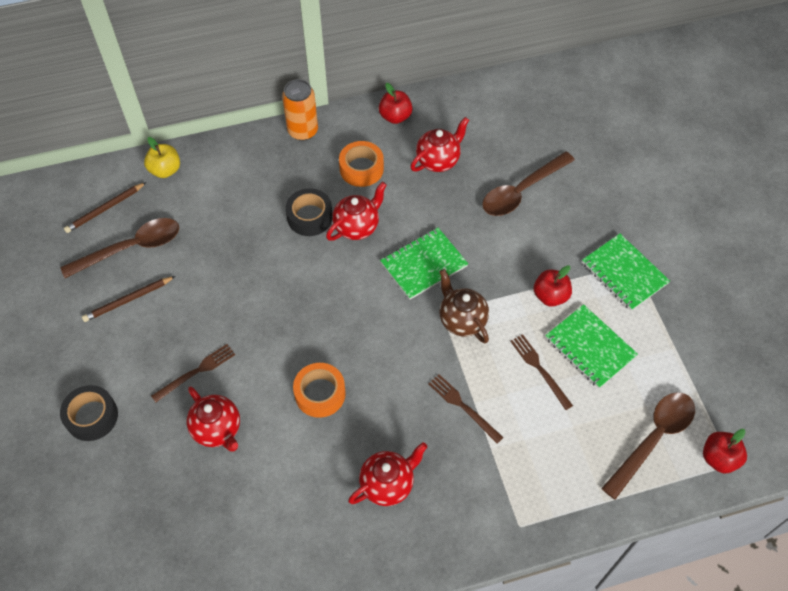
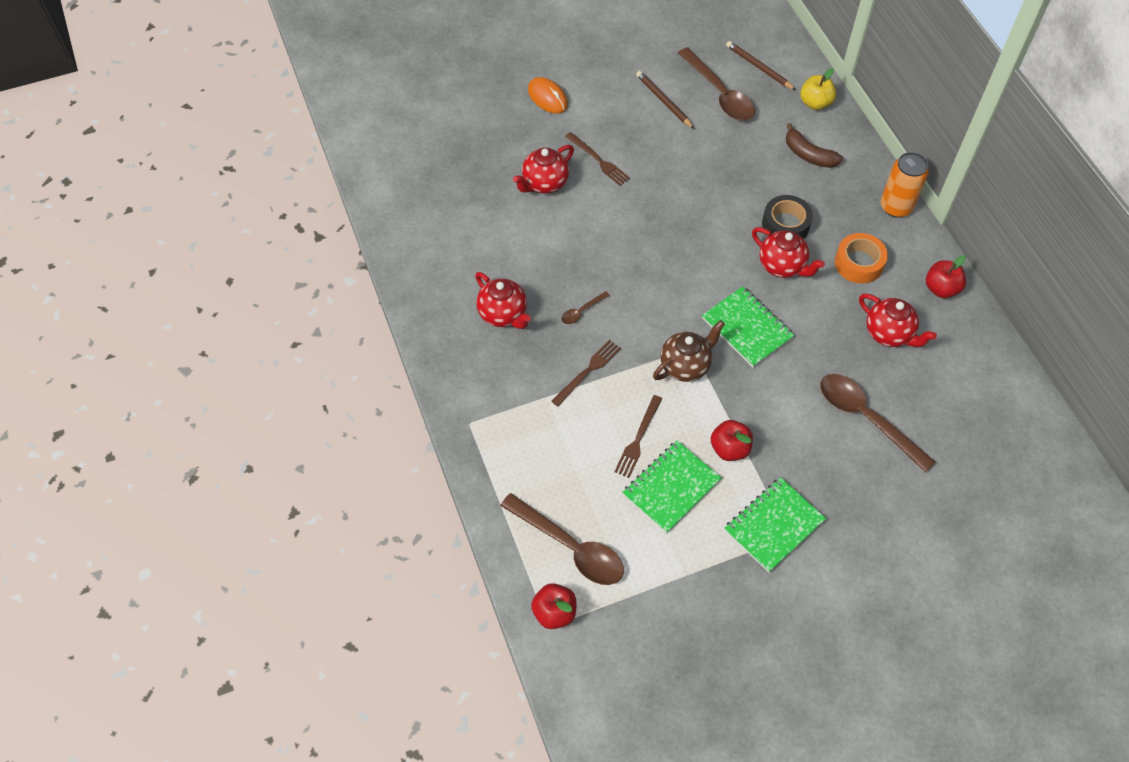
camera: 85 degrees right, 0 degrees up
(92, 416) = (547, 97): black tape -> orange mouse
(229, 186) = (808, 155): none -> brown banana
(320, 393) = (588, 254): orange tape -> none
(391, 406) = (582, 311): none -> brown spoon
(539, 369) = (638, 439): brown fork -> brown fork turned 150 degrees clockwise

